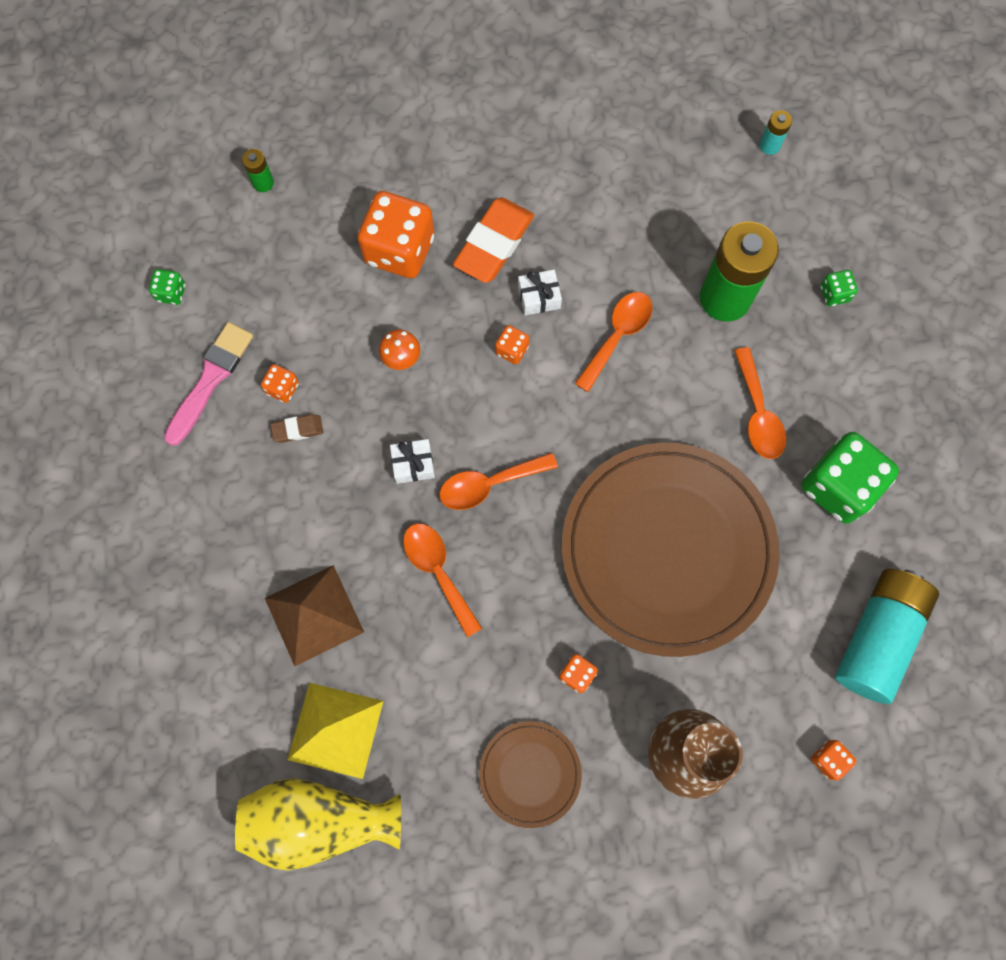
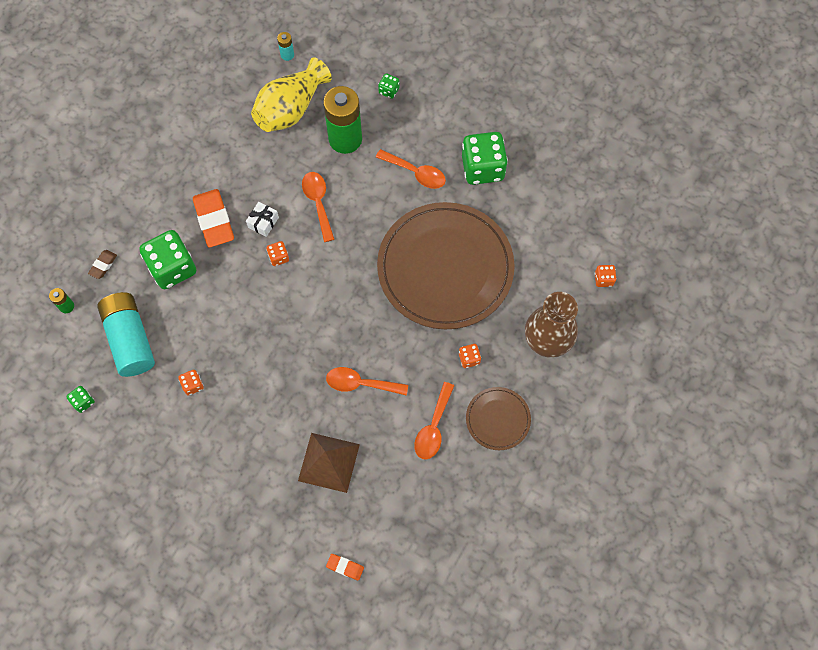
camera: 50 degrees left, 5 degrees down
(205, 738) = (345, 567): none -> orange eraser
(210, 379) = (152, 418): pink brush -> none
(297, 429) = (222, 395): brown eraser -> brown eraser (103, 265)
(319, 820) = (435, 540): yellow vase -> yellow vase (291, 109)
(336, 730) = (397, 497): yellow pyramid -> none
(399, 250) = (172, 268): orange dice -> green dice
(401, 358) = (232, 313): orange mushroom -> none
(413, 464) = (294, 352): white gift -> none
(489, 484) = (338, 324): orange spoon -> orange spoon (433, 428)
(877, 637) = (566, 211): turquoise battery -> turquoise battery (130, 339)

